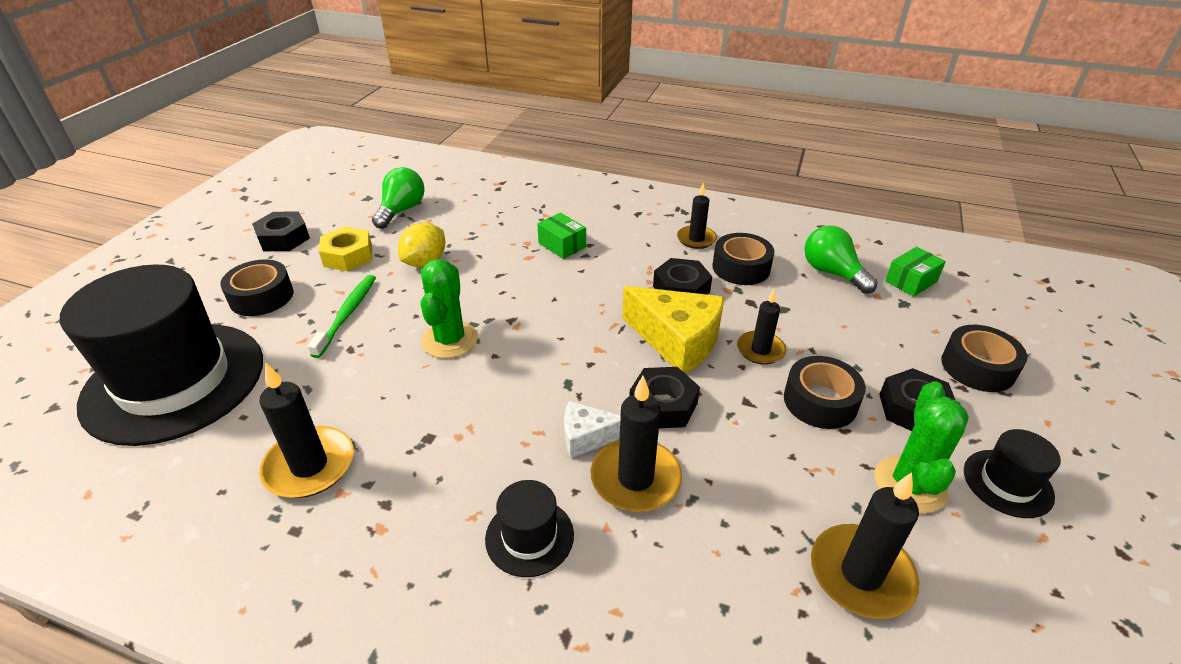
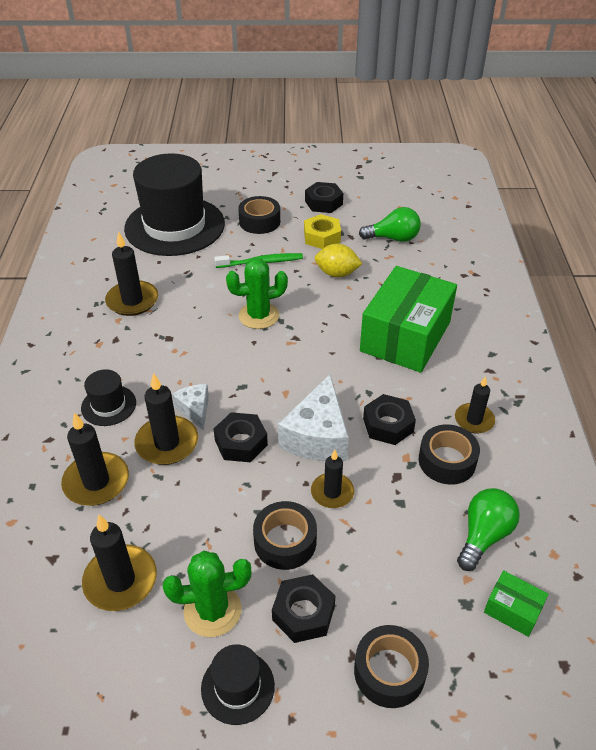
camera: 70 degrees right, 5 degrees up
(562, 245) = (405, 336): green box -> green box, size x2.39
(677, 341) = (317, 436): yellow cheese -> white cheese
(680, 577) = (96, 482): none -> black candle

